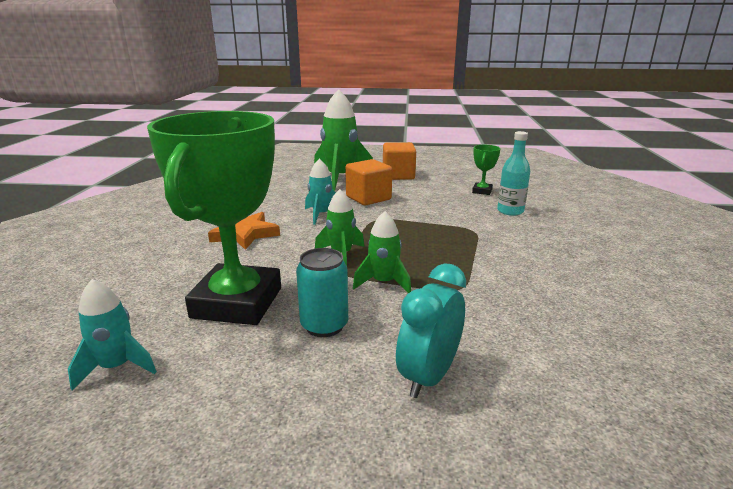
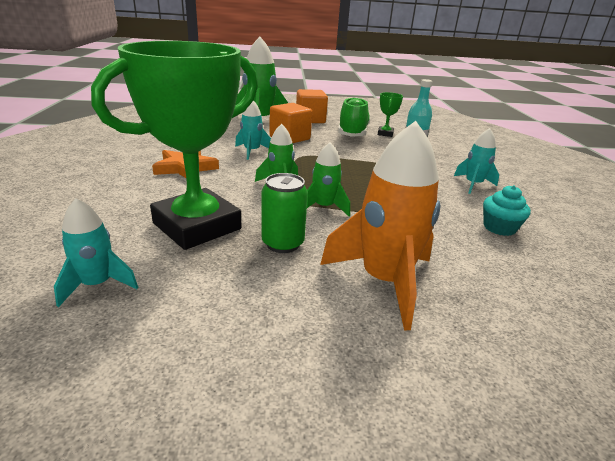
camera: 10 degrees left, 5 degrees up
(237, 302) = (197, 226): green trophy -> green trophy turned 45 degrees clockwise
(324, 325) = (283, 243): turquoise can -> green can
(428, 376) = (384, 281): turquoise clock -> orange rocket
(443, 191) = (352, 133): none -> green shoe
(574, 255) = (473, 185): none -> turquoise rocket
(592, 312) = (499, 228): none -> turquoise cupcake

